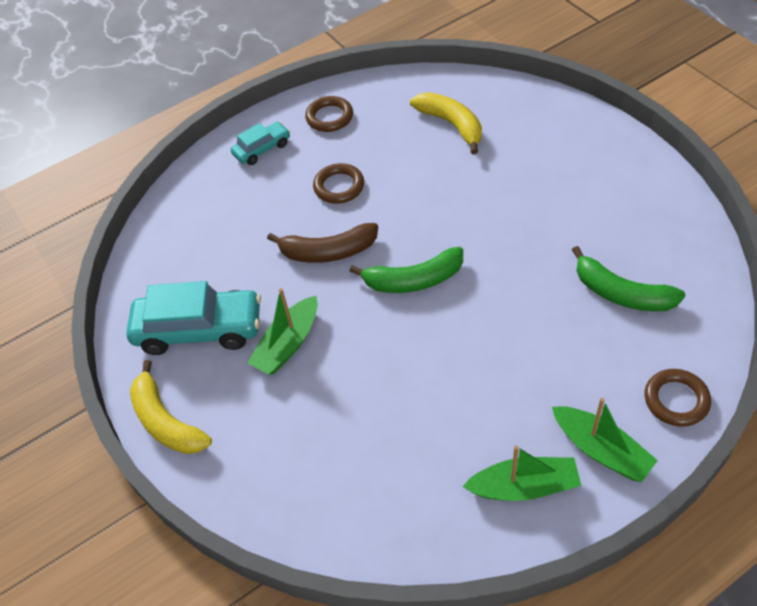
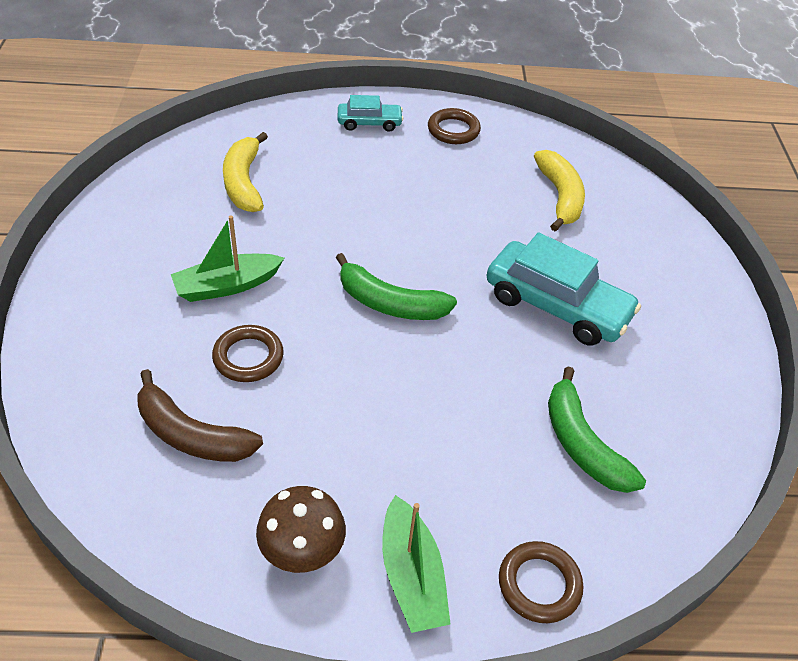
camera: 25 degrees right, 5 degrees down
(166, 421) = (69, 282): yellow banana -> yellow banana (244, 182)
(199, 329) = (171, 229): turquoise car -> turquoise car (557, 306)
(328, 252) = (339, 234): brown banana -> brown banana (191, 434)
(339, 186) = (404, 188): brown ring -> brown ring (248, 357)
(524, 486) = (302, 553): green boat -> brown mushroom

